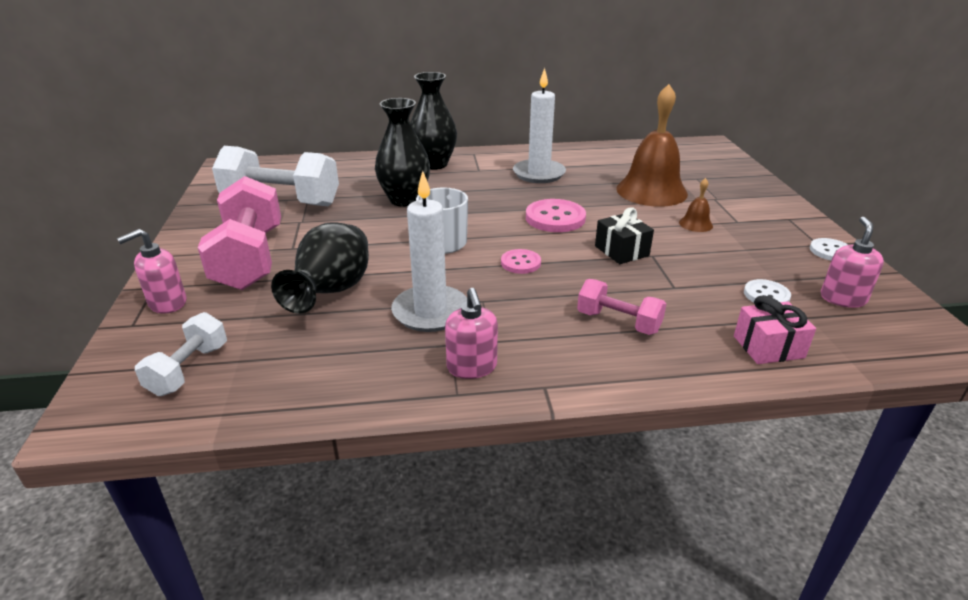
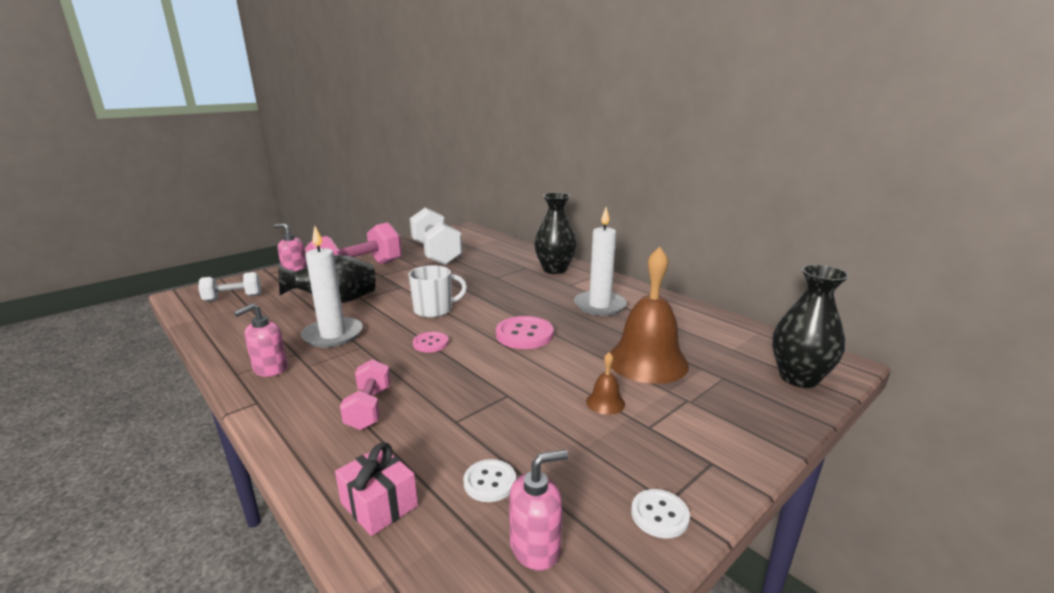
camera: 55 degrees right, 10 degrees down
(405, 200) = (483, 280): black vase -> black vase (799, 378)
(621, 251) = (498, 378): black gift -> none

